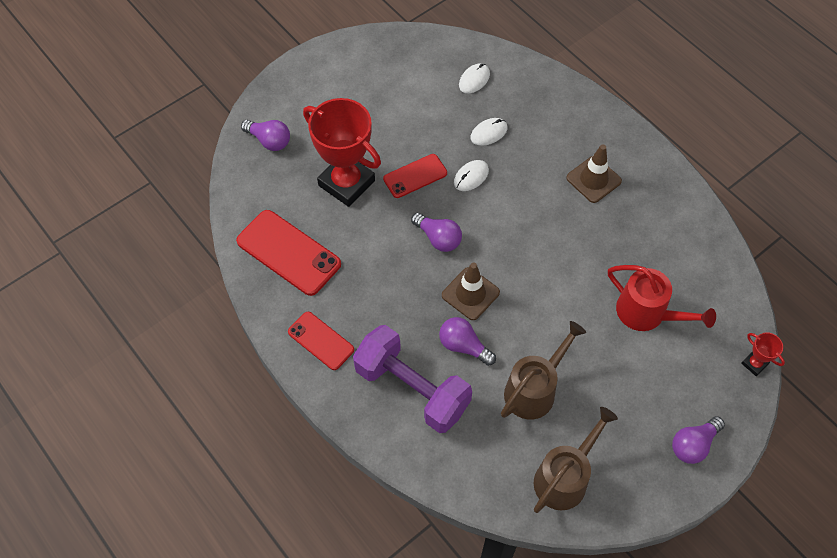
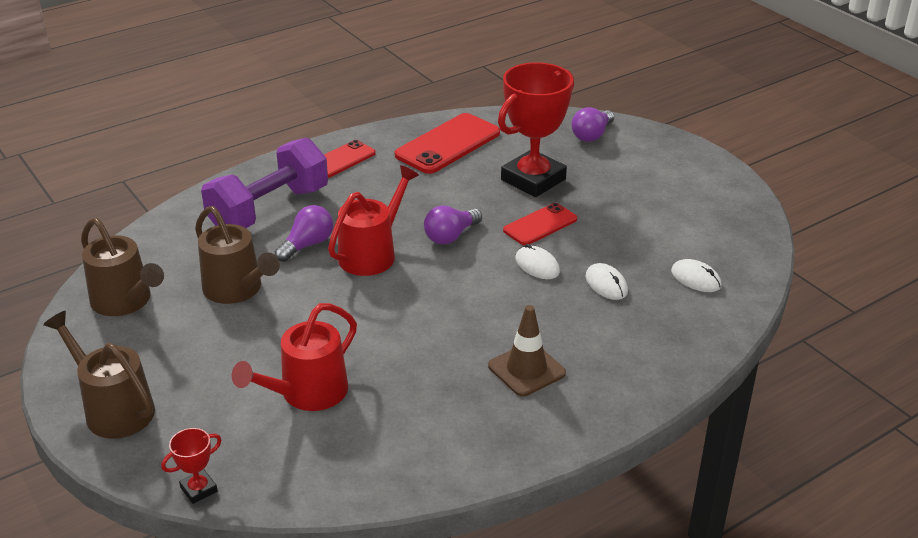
camera: 95 degrees right, 25 degrees down
(415, 176) = (540, 225): red phone -> red phone turned 75 degrees clockwise
(470, 294) = (372, 254): brown traffic cone -> red watering can
(693, 444) = (114, 409): purple light bulb -> brown watering can

